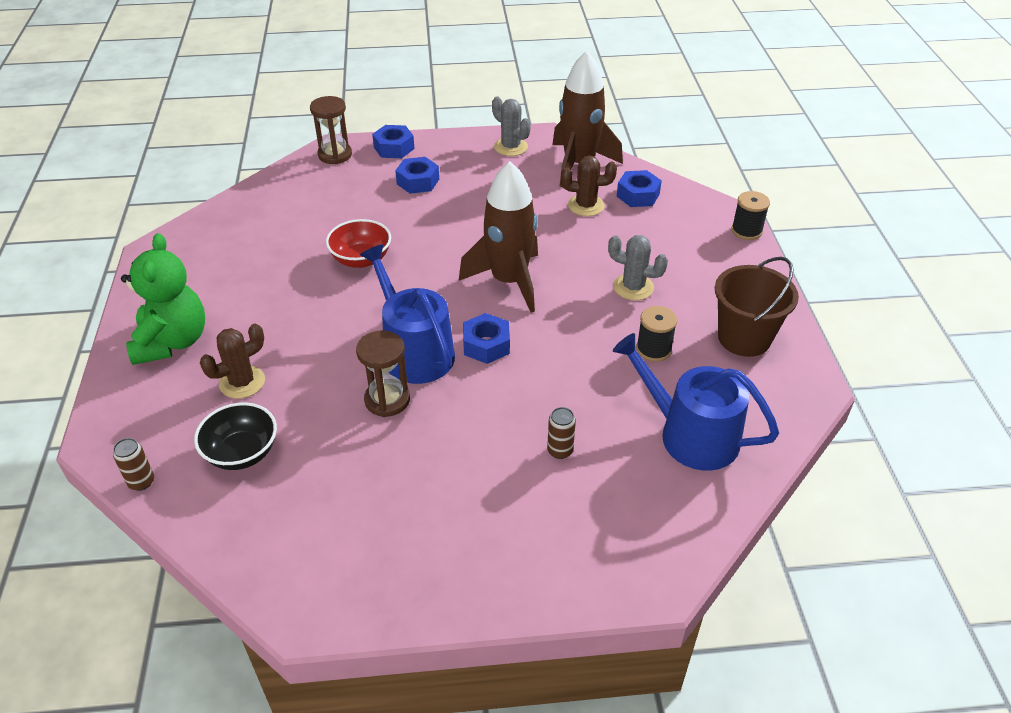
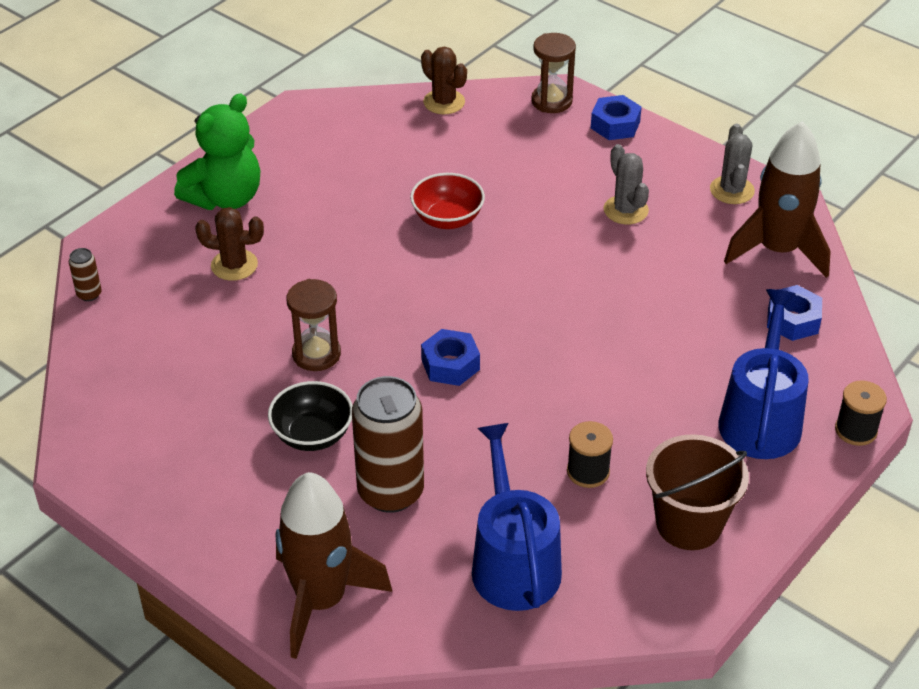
camera: 45 degrees right, 0 degrees up
(242, 453) = (172, 320): black bowl -> black bowl (312, 435)
(414, 351) = (386, 329): blue watering can -> blue watering can (760, 418)
(418, 181) = (592, 173): blue nut -> none
(509, 281) = (546, 322): brown rocket -> brown rocket (321, 600)
(560, 451) = (390, 492): brown can -> brown can, size x2.33
(586, 205) = (722, 297): brown cactus -> brown cactus (444, 102)
(633, 287) = (652, 405): grey cactus -> grey cactus (625, 210)

